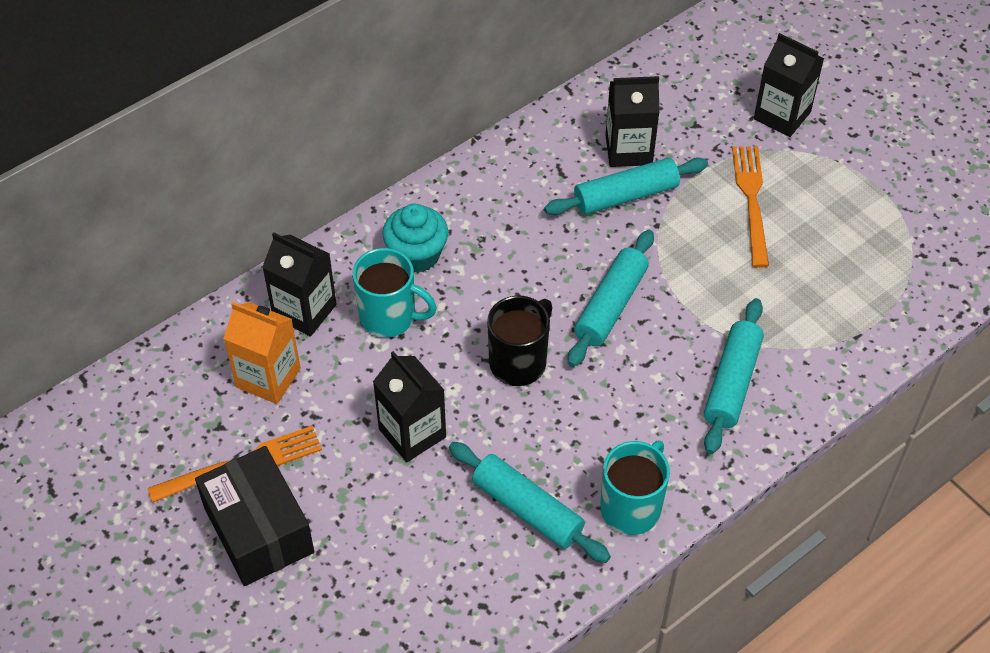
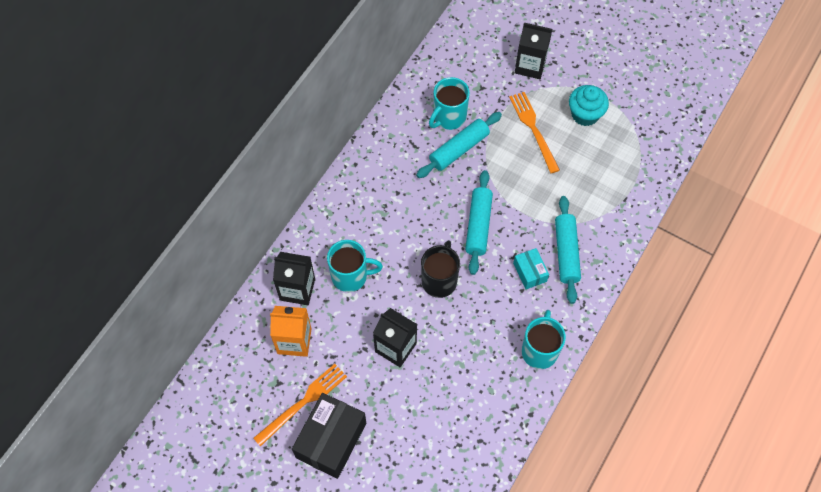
camera: 20 degrees left, 10 degrees up
(259, 529) = (331, 440): black box -> black box turned 75 degrees clockwise
(416, 255) = (350, 229): turquoise cupcake -> turquoise cupcake (585, 114)
(527, 509) = (481, 372): turquoise rolling pin -> none
(628, 150) = (448, 117): black carton -> turquoise mug
(662, 393) = (529, 272): none -> turquoise box

